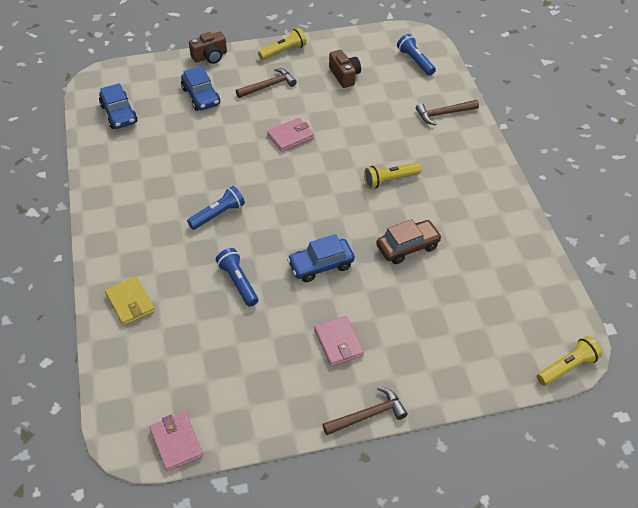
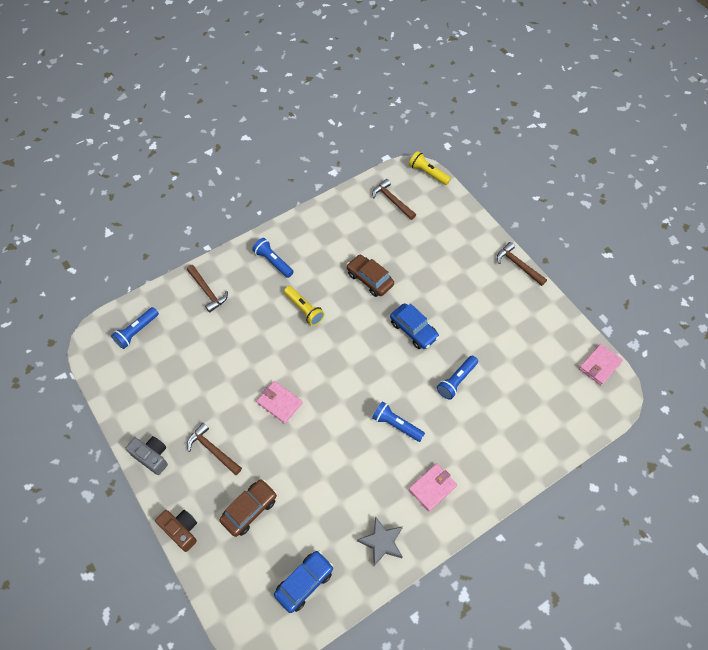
camera: 110 degrees left, 10 degrees up
(115, 170) = (382, 542): none -> grey star
(130, 303) = (514, 451): yellow wallet -> none
(201, 96) = (249, 510): blue car -> brown car
(283, 51) = (152, 457): yellow flashlight -> grey camera
(338, 343) = (475, 297): pink wallet -> pink wallet (432, 488)
(344, 76) = (176, 385): brown camera -> none
(464, 170) = (273, 262): none -> blue flashlight
(525, 308) = (392, 200): none -> brown hammer

